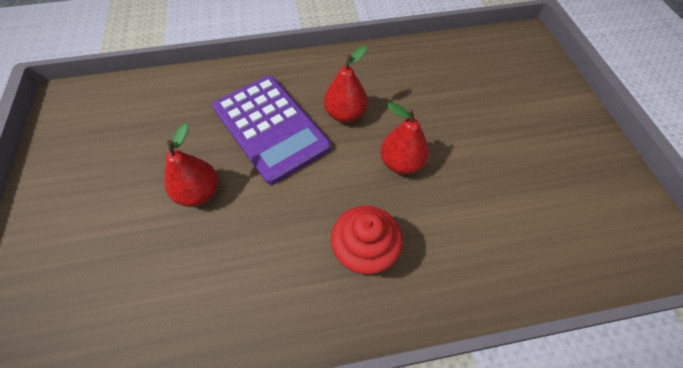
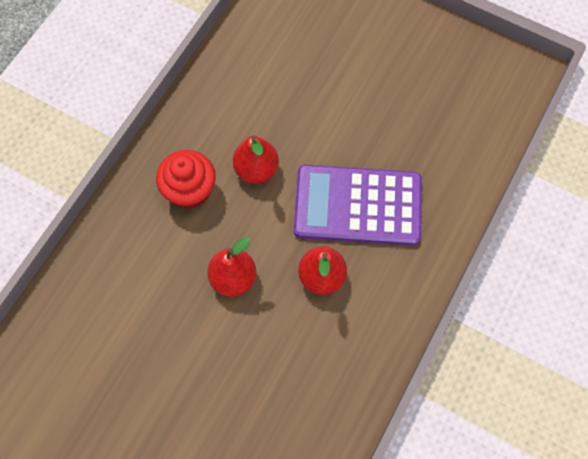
camera: 130 degrees right, 10 degrees up
(199, 193) = (334, 119): red pear -> red pear (256, 169)

